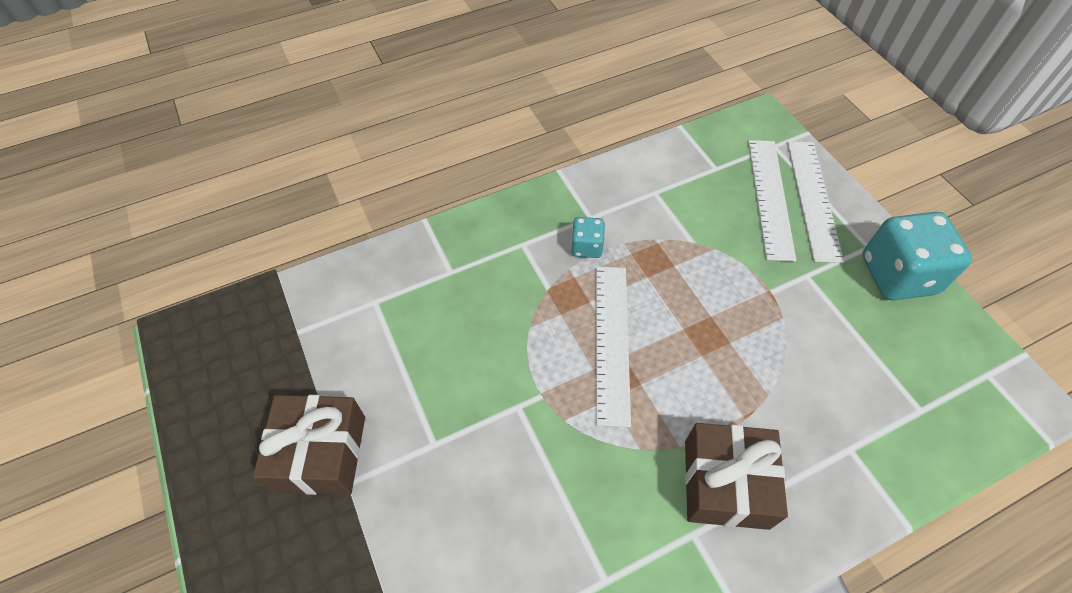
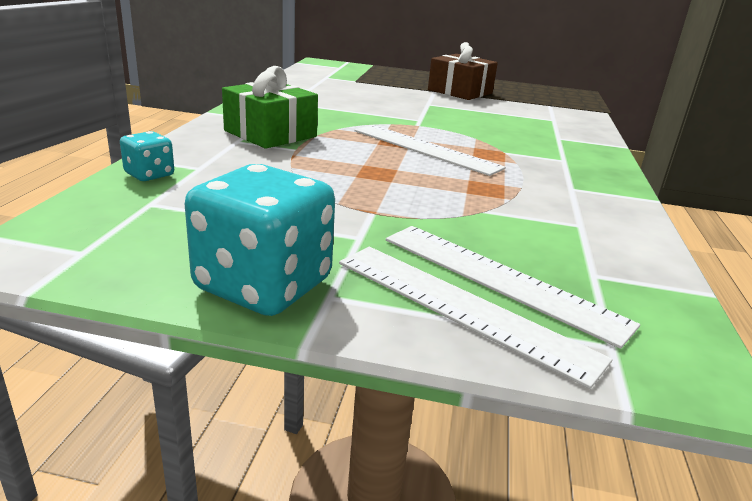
camera: 125 degrees right, 30 degrees down
(586, 247) = (534, 174): turquoise dice -> turquoise dice (149, 174)
(725, 483) = (270, 134): brown gift -> green gift

